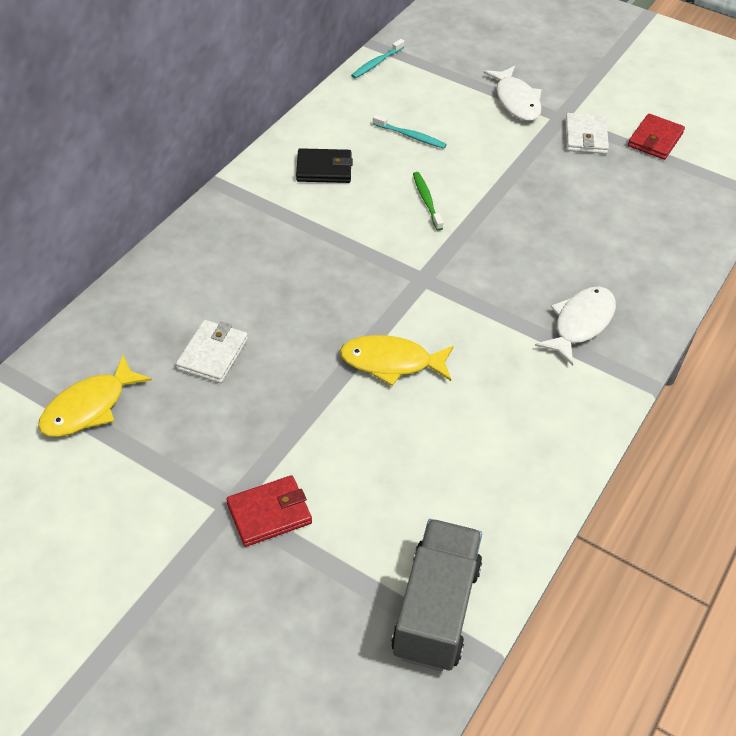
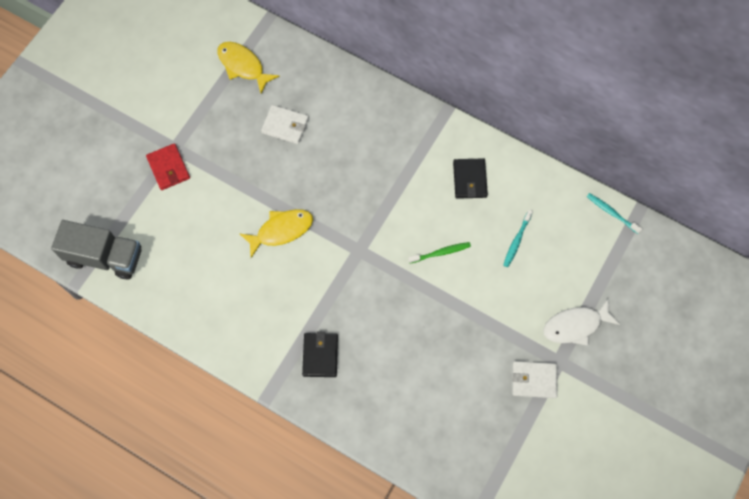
camera: 90 degrees right, 20 degrees up
(391, 362) = (281, 230): yellow fish -> yellow fish turned 60 degrees clockwise
(580, 323) = (320, 355): white fish -> black wallet
(655, 139) = (537, 439): red wallet -> none

